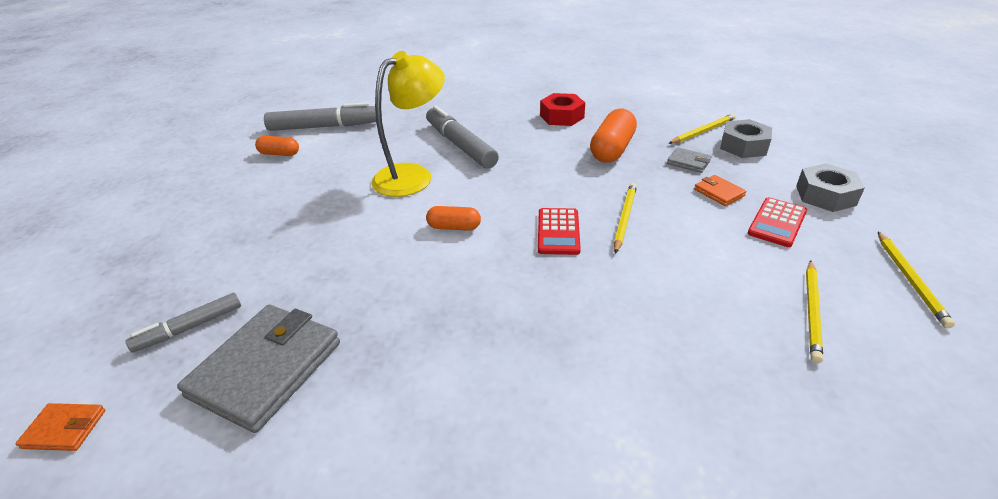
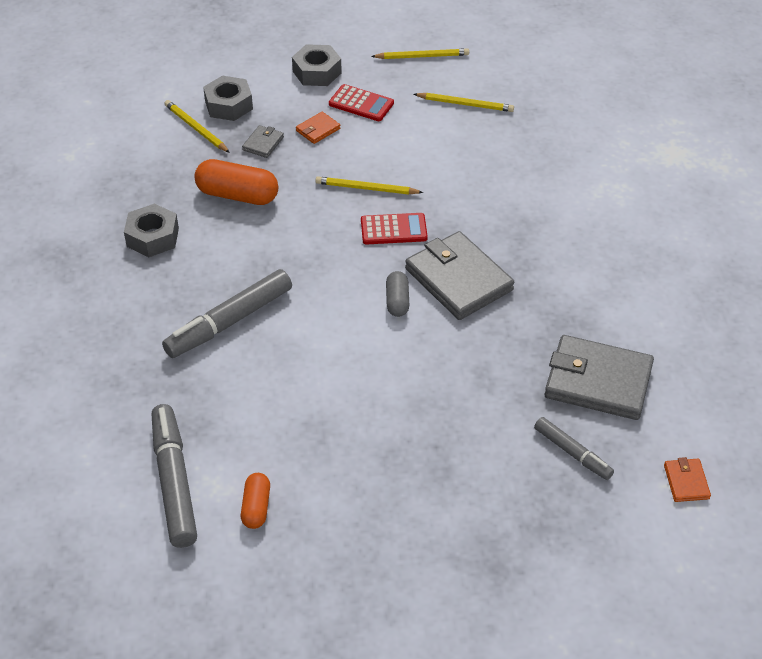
camera: 100 degrees left, 10 degrees up
(413, 175) = (303, 352): yellow lamp -> none
(454, 227) = (397, 301): orange capsule -> grey capsule
(472, 271) = (458, 279): none -> grey wallet
(562, 116) = (153, 237): red nut -> grey nut

